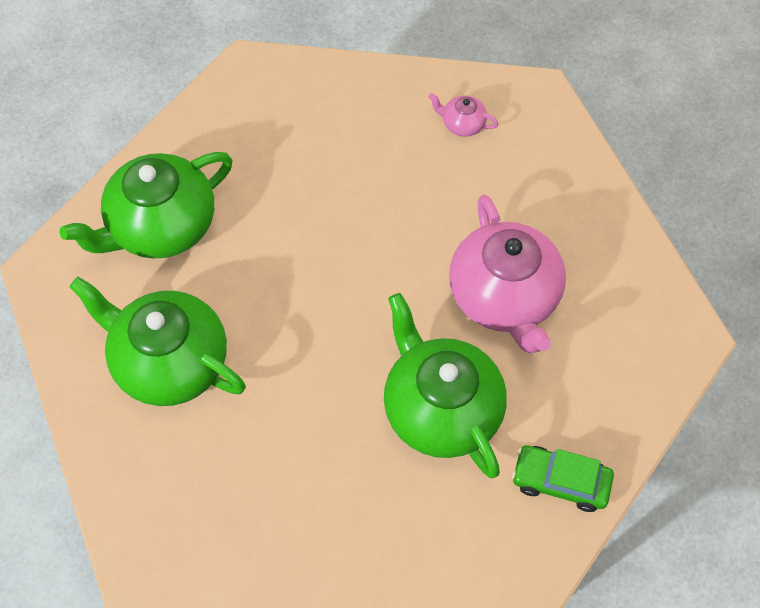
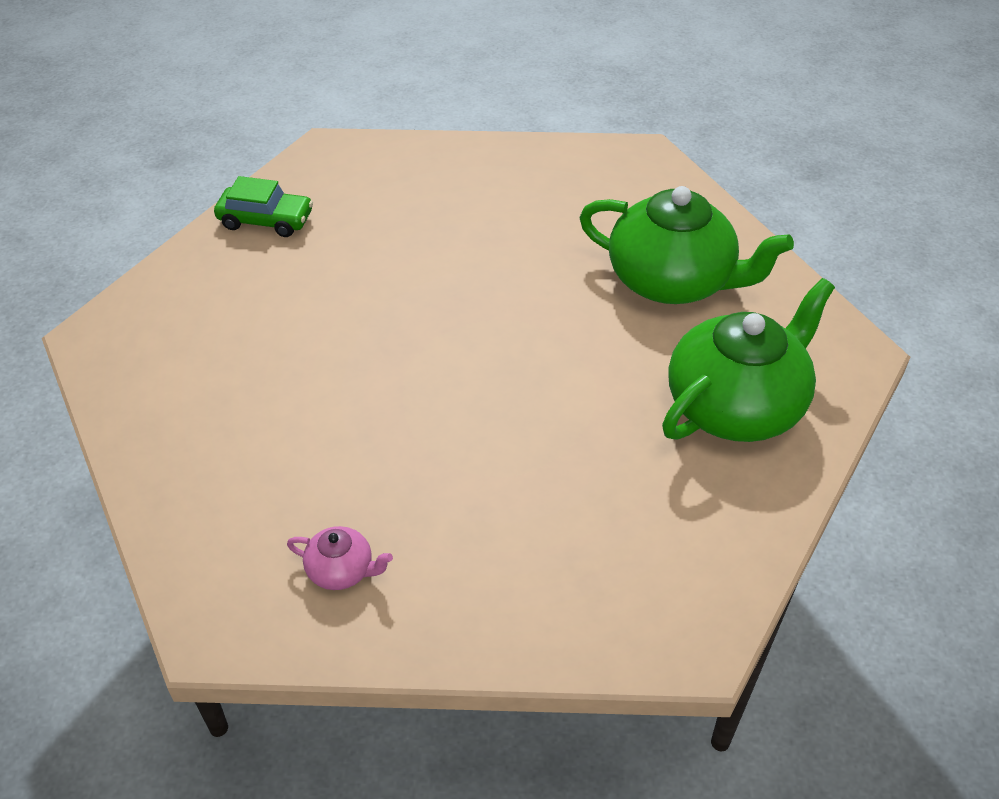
camera: 175 degrees right, 15 degrees down
(441, 409) = (380, 263): green teapot -> none
(504, 297) = (303, 360): pink teapot -> none

